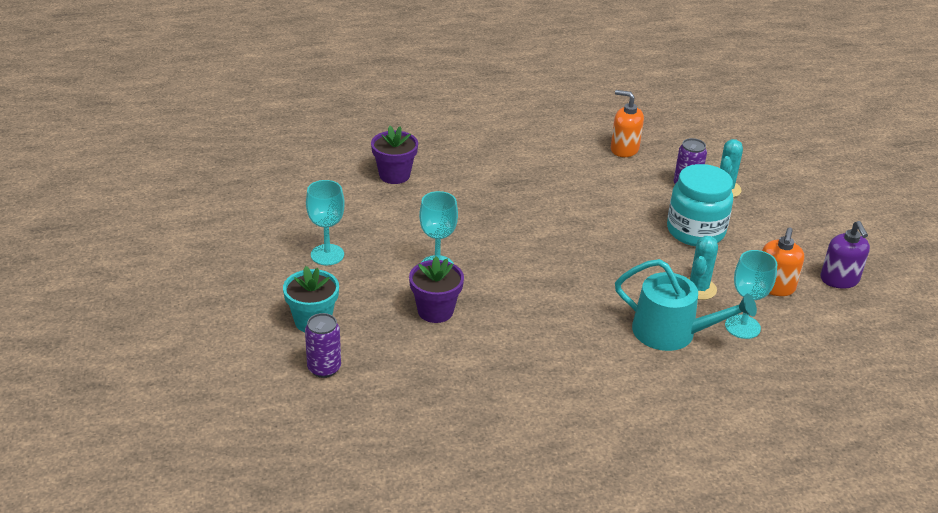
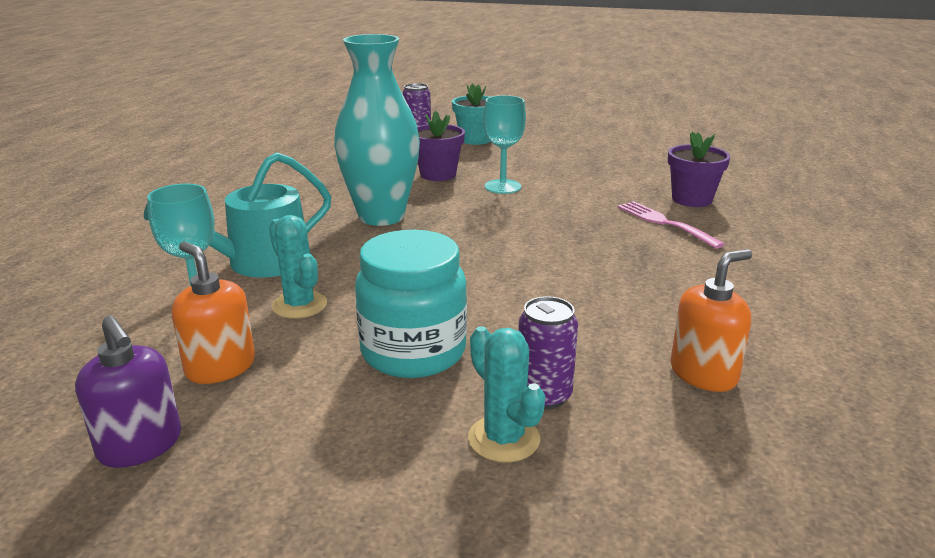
camera: 120 degrees right, 10 degrees down
(327, 255) = (561, 155): turquoise goblet -> none
(450, 180) = (664, 223): none -> pink fork
(550, 308) = (381, 216): none -> turquoise vase
(839, 279) = (140, 445): purple soap dispenser -> purple soap dispenser turned 150 degrees counterclockwise

